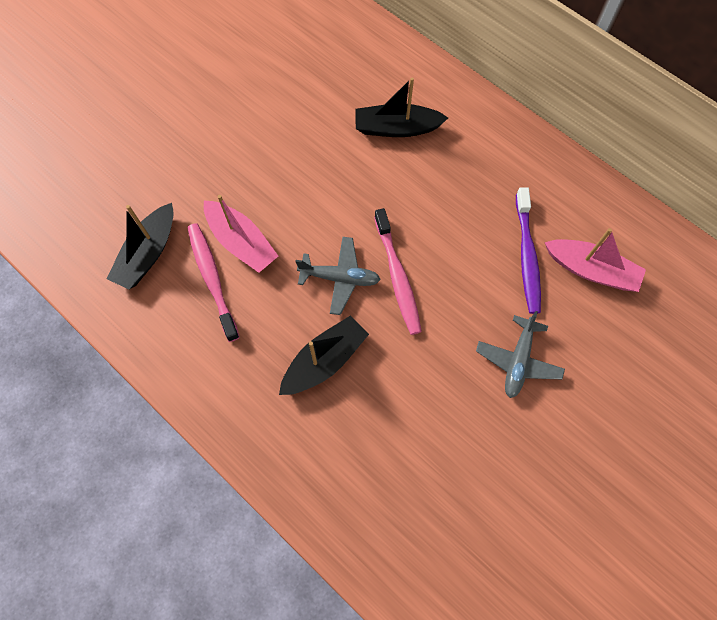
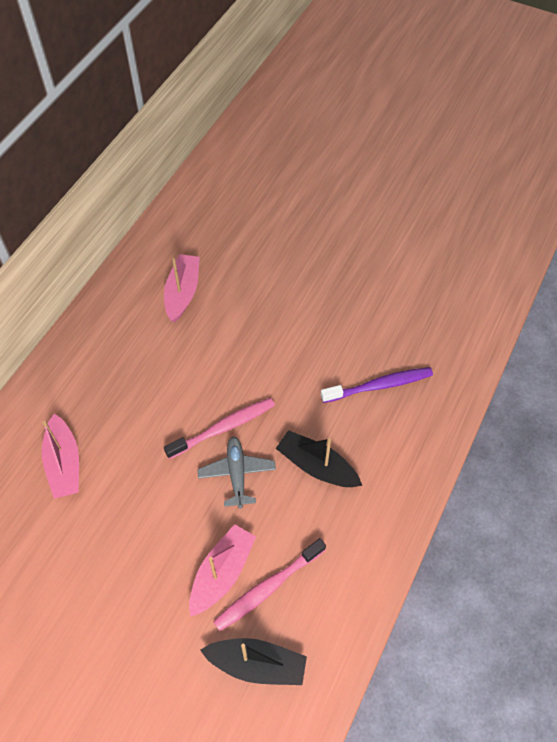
camera: 105 degrees left, 10 degrees down
(396, 128) = (64, 463): black boat -> pink boat
(518, 360) = (273, 329): grey plane -> none
(527, 256) = (180, 336): purple toothbrush -> purple toothbrush (379, 385)

